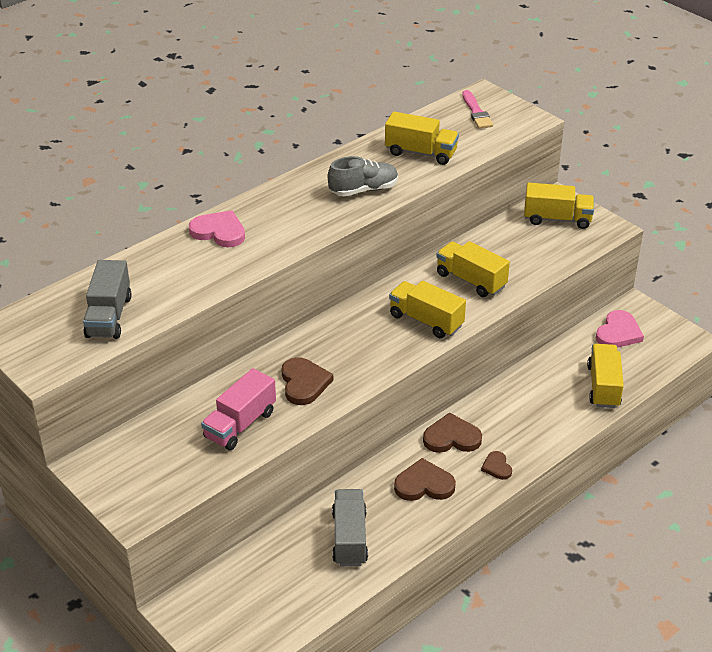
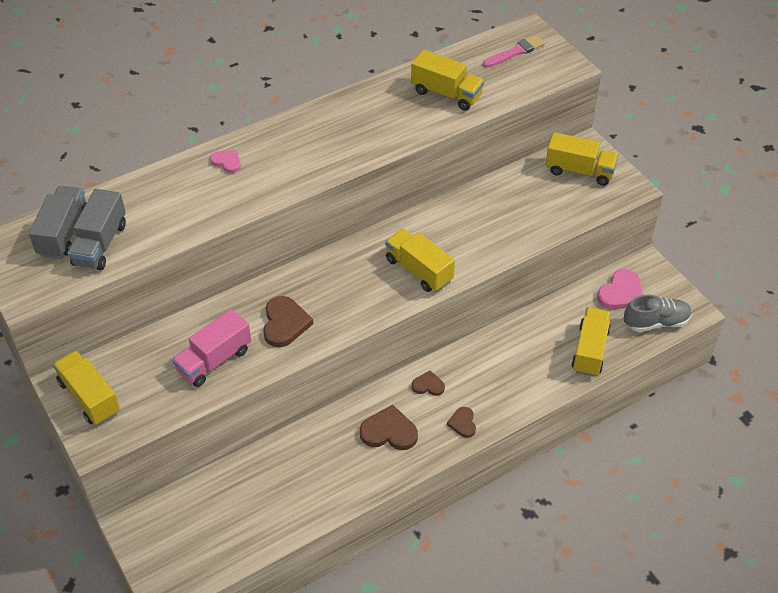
camera: 10 degrees right, 10 degrees up
(219, 232) = (227, 162): pink heart -> pink heart, size x0.59
(349, 538) = (305, 478): grey truck -> grey truck (64, 233)
(364, 190) = (378, 131): grey shoe -> grey shoe (656, 322)
(451, 437) = (428, 385): brown heart -> brown heart, size x0.59
(471, 280) = (474, 230): yellow truck -> yellow truck (89, 397)
(476, 112) = (515, 52): pink brush -> pink brush turned 120 degrees counterclockwise

